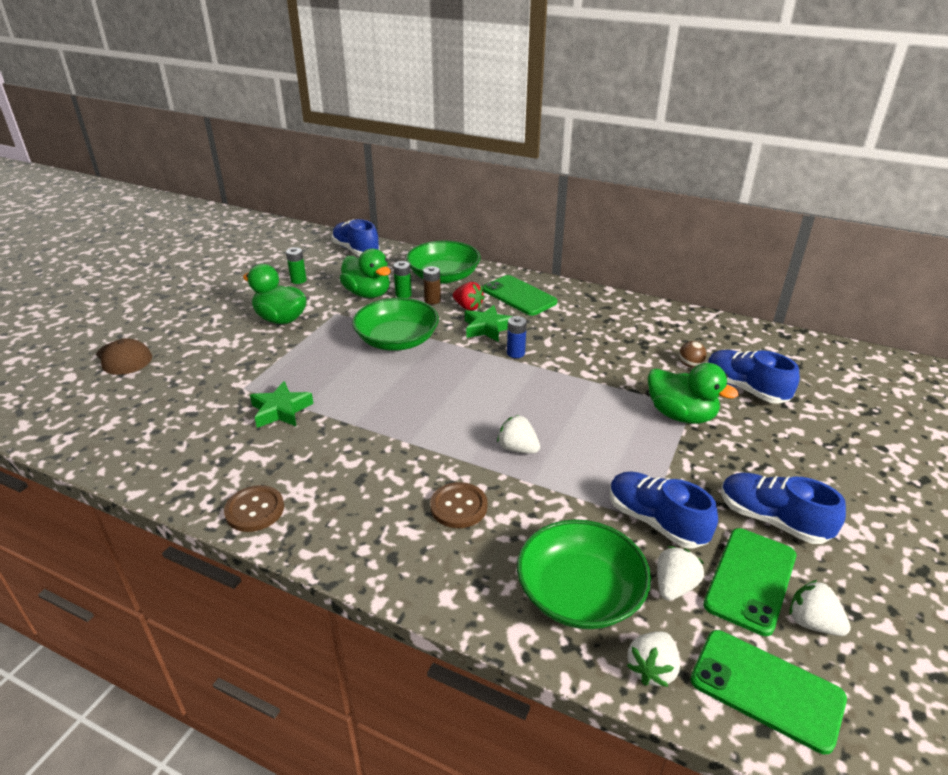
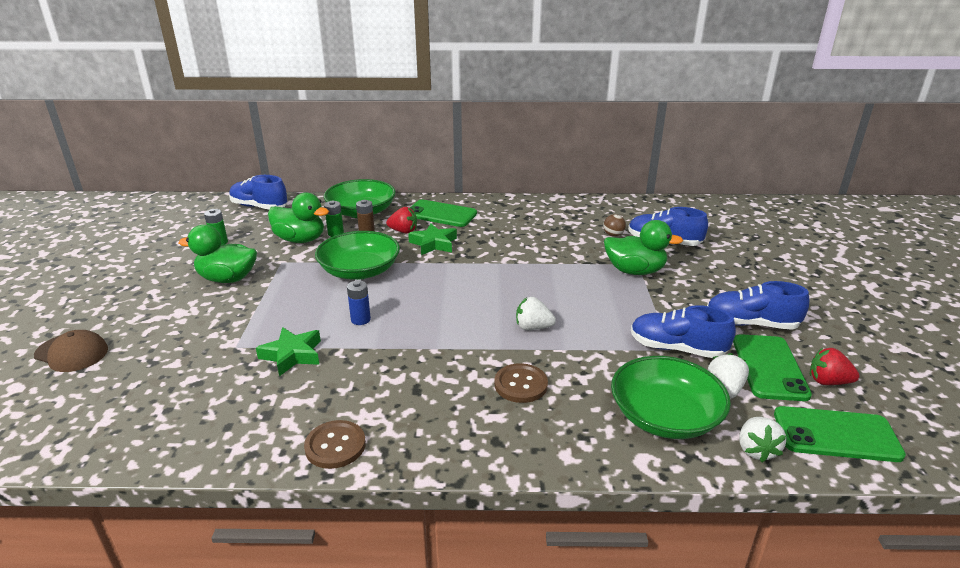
camera: 25 degrees left, 5 degrees down
(515, 353) = (473, 257): blue battery -> blue battery (360, 319)
(812, 623) = (828, 381): white strawberry -> red strawberry

